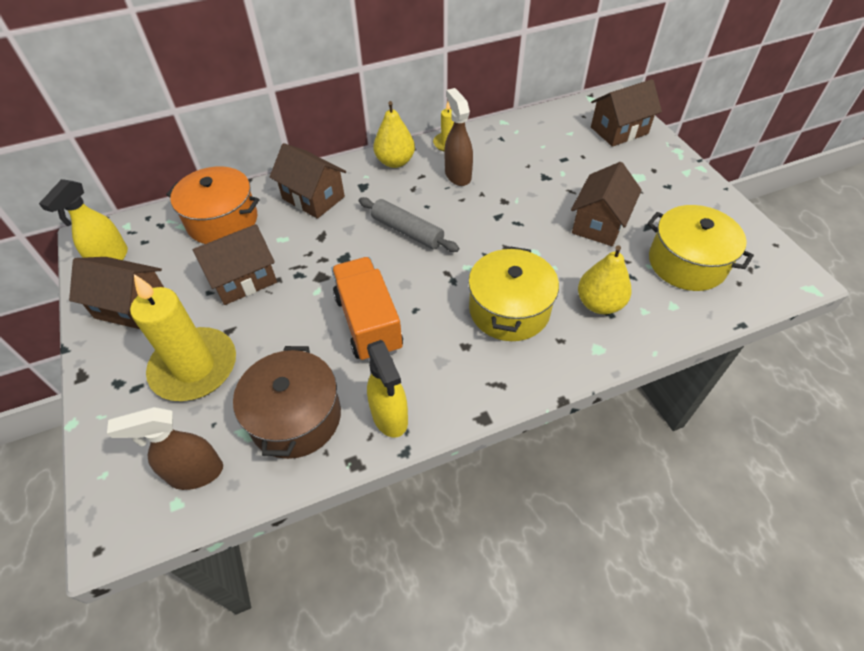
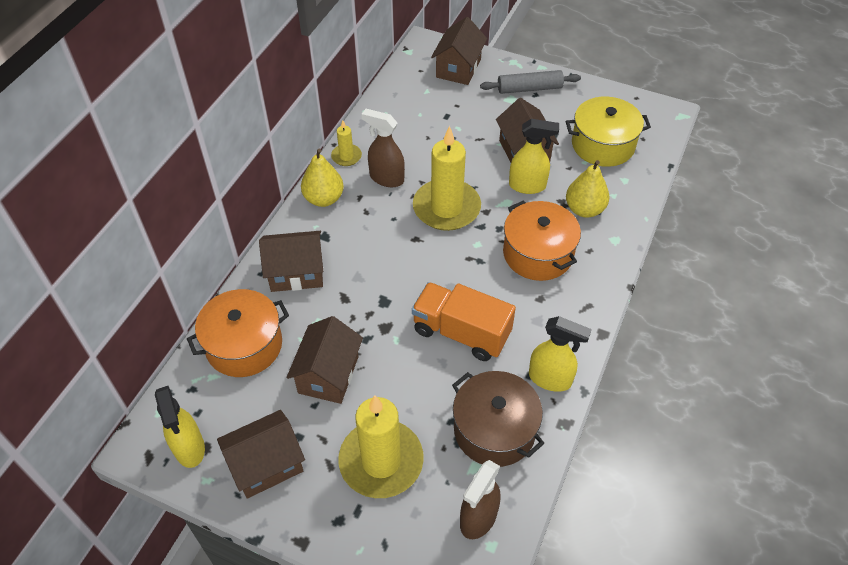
camera: 45 degrees left, 0 degrees up
(407, 231) = (404, 248): grey rolling pin -> grey rolling pin (529, 88)
(477, 224) = (446, 208): none -> yellow candle
(509, 309) = (537, 253): yellow pot -> orange pot
(568, 251) = (527, 186): none -> yellow spray bottle

